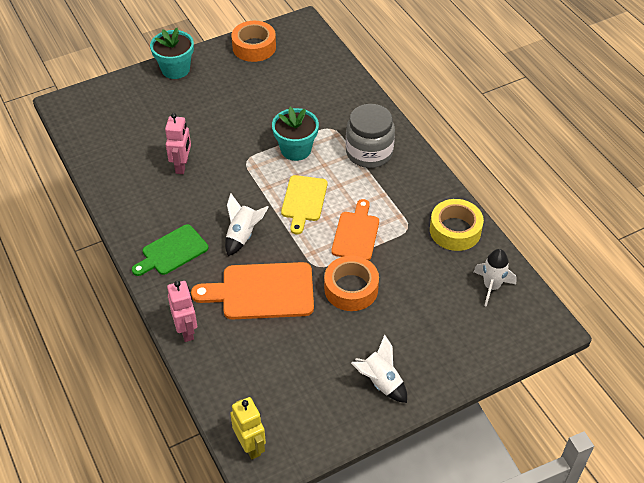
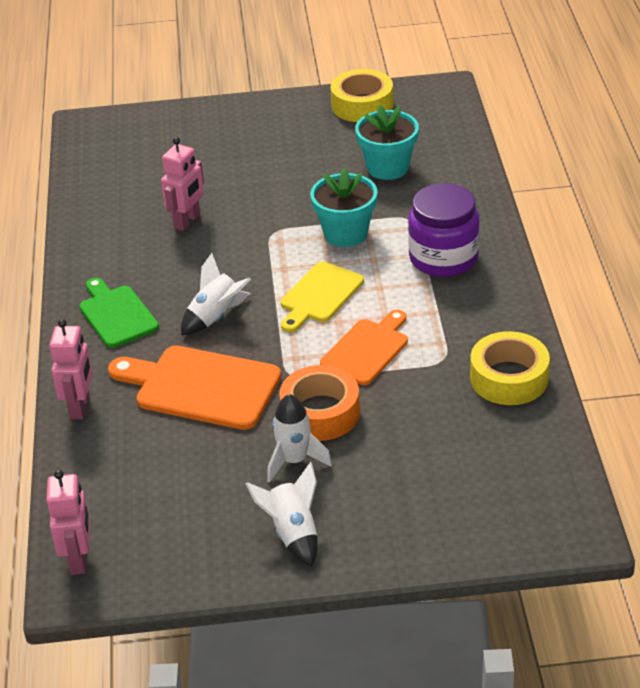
camera: 25 degrees right, 10 degrees down
(172, 251) = (116, 314): green cutting board -> green cutting board turned 75 degrees clockwise
(175, 69) = (245, 111): turquoise flower pot -> turquoise flower pot (388, 167)
(250, 446) = (79, 559): yellow robot -> pink robot
(254, 47) = (362, 105): orange tape -> yellow tape
(369, 152) = (443, 258): grey jar -> purple jar
(491, 286) = (520, 459): white rocket -> white rocket (294, 460)

